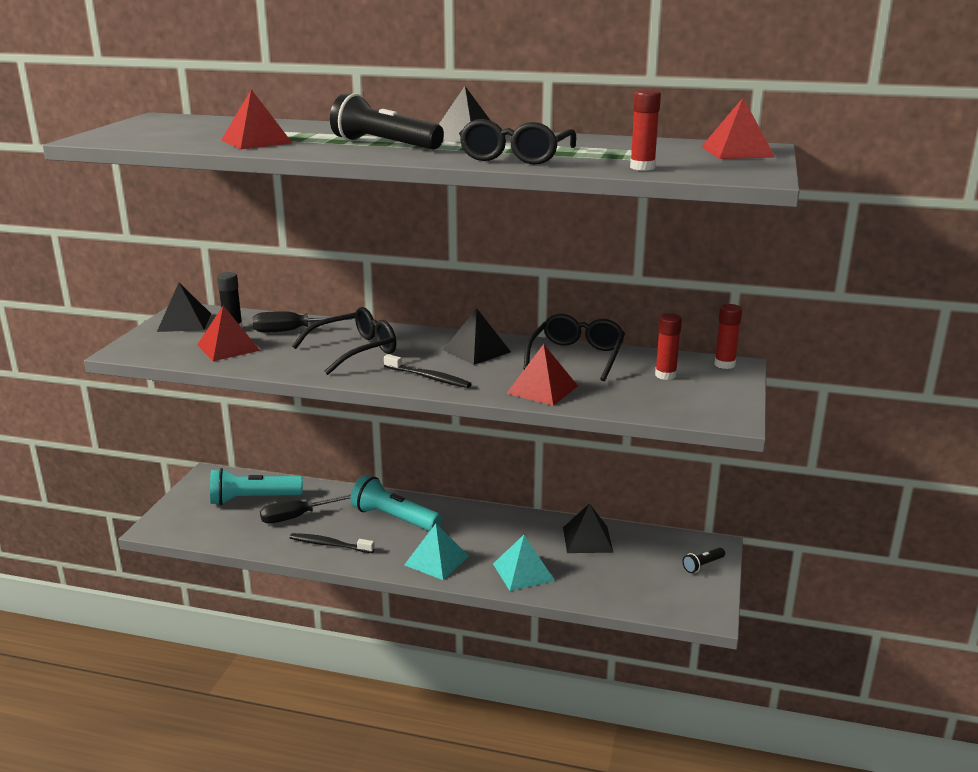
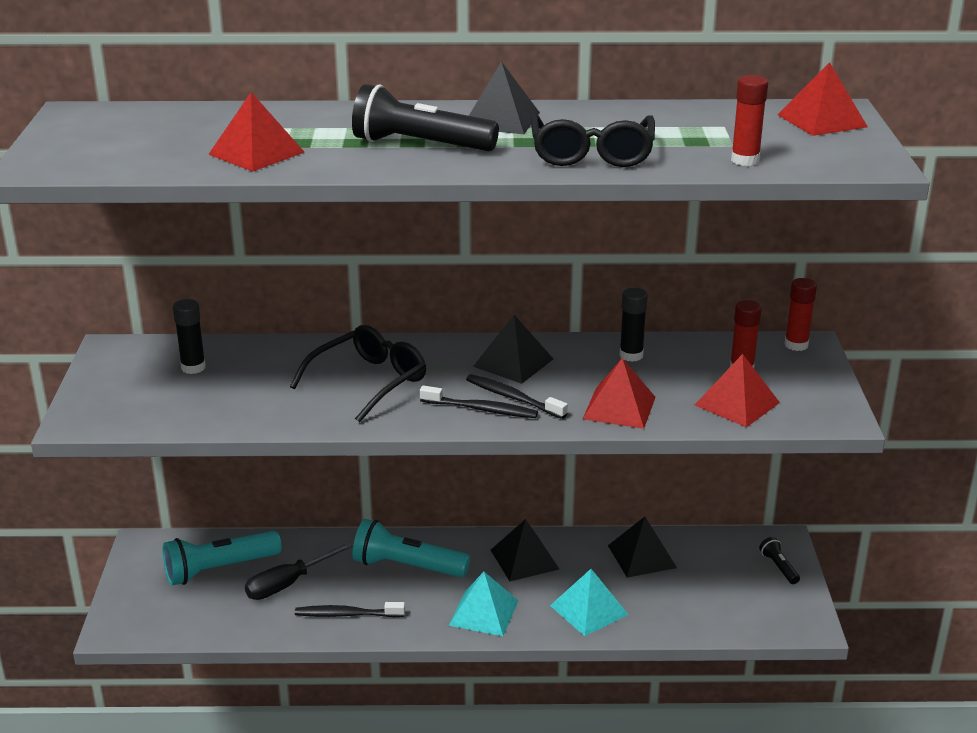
camera: 15 degrees left, 5 degrees up
(184, 322) = (123, 366): black pyramid -> black pyramid (524, 559)
(228, 347) = (208, 398): red pyramid -> red pyramid (737, 404)
(292, 331) = (272, 362): black screwdriver -> none
(459, 373) = (513, 398): none -> black toothbrush
(576, 356) = (631, 355): black glasses -> black glue stick
(702, 565) = (779, 567): black flashlight -> black flashlight turned 120 degrees clockwise

